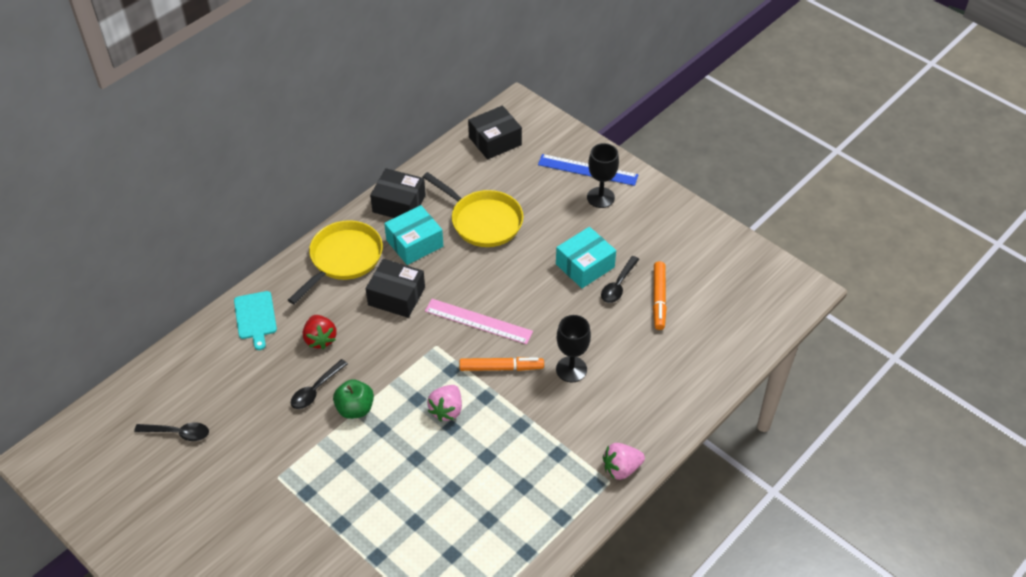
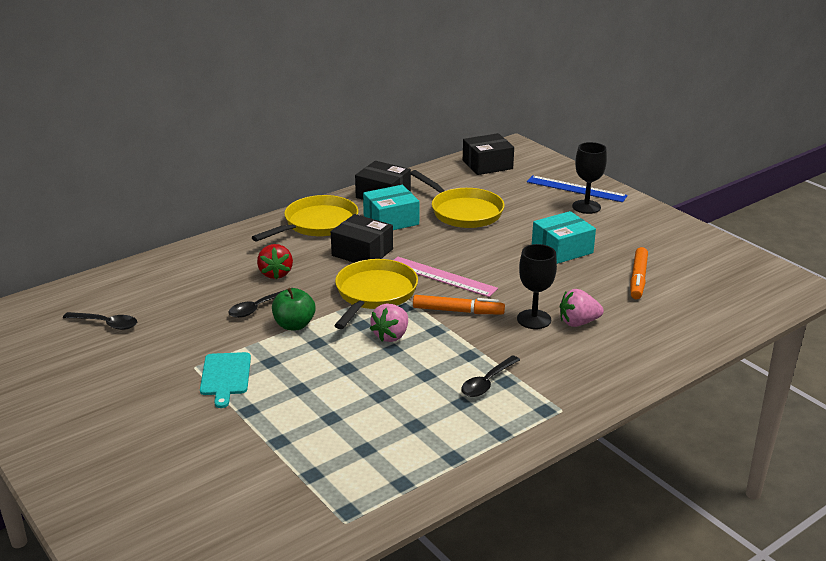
camera: 10 degrees right, 20 degrees down
(255, 317) = (217, 253): turquoise cutting board -> turquoise cutting board (225, 376)
(420, 355) = (374, 294): none -> yellow pan
(618, 285) = (595, 265): black spoon -> black spoon (487, 382)
(621, 468) = (577, 401): pink strawberry -> pink strawberry (578, 322)

